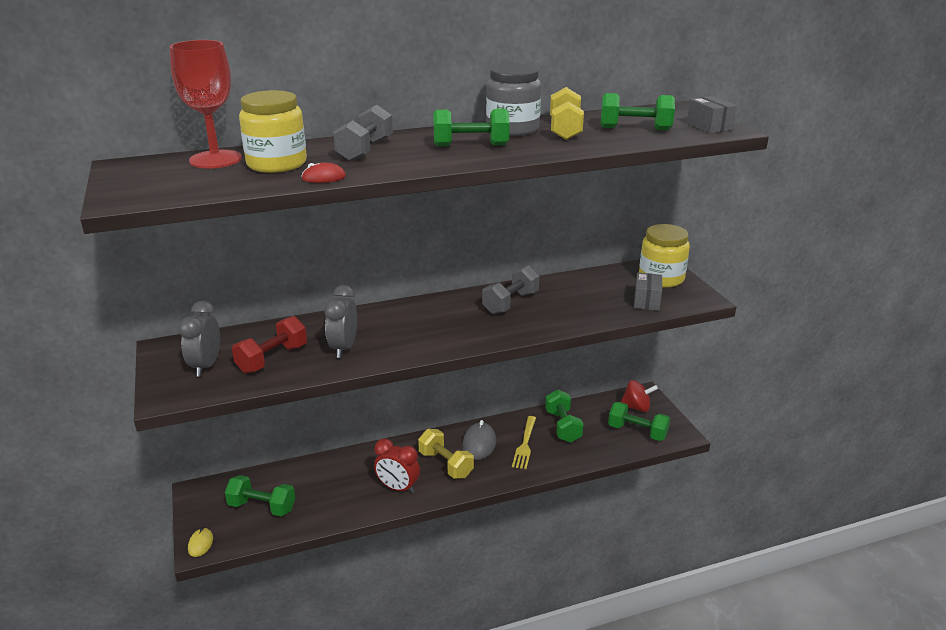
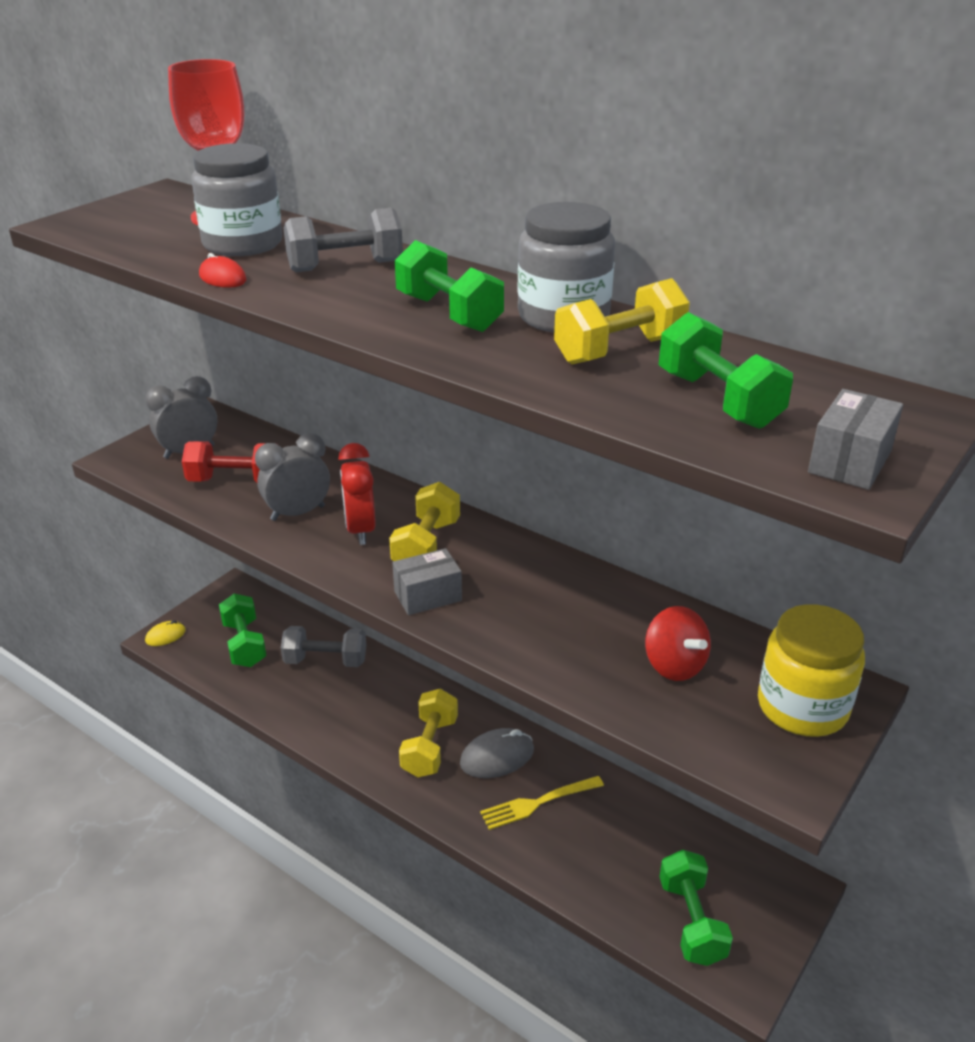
camera: 55 degrees right, 5 degrees up
(277, 164) = (242, 244): yellow jar -> grey jar
(398, 488) = (354, 728): red clock -> red clock (360, 530)
(434, 319) = (426, 546): none -> yellow dumbbell
(510, 303) = (537, 587): grey dumbbell -> grey dumbbell (325, 661)
(563, 426) = (616, 825): green dumbbell -> none
(636, 407) = (752, 893): red spinning top -> red spinning top (674, 665)
(646, 301) = (701, 718): grey box -> grey box (427, 596)

